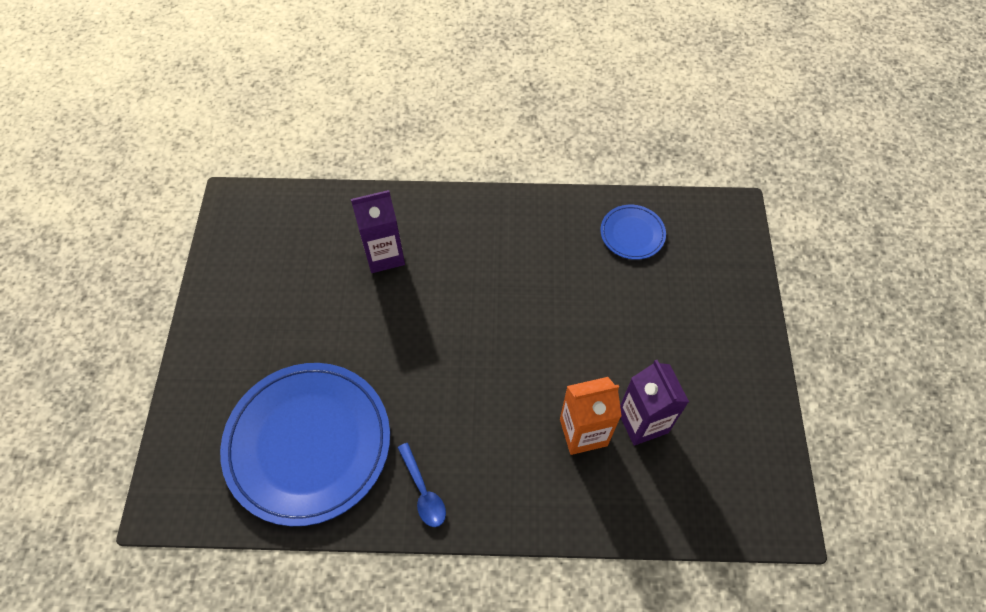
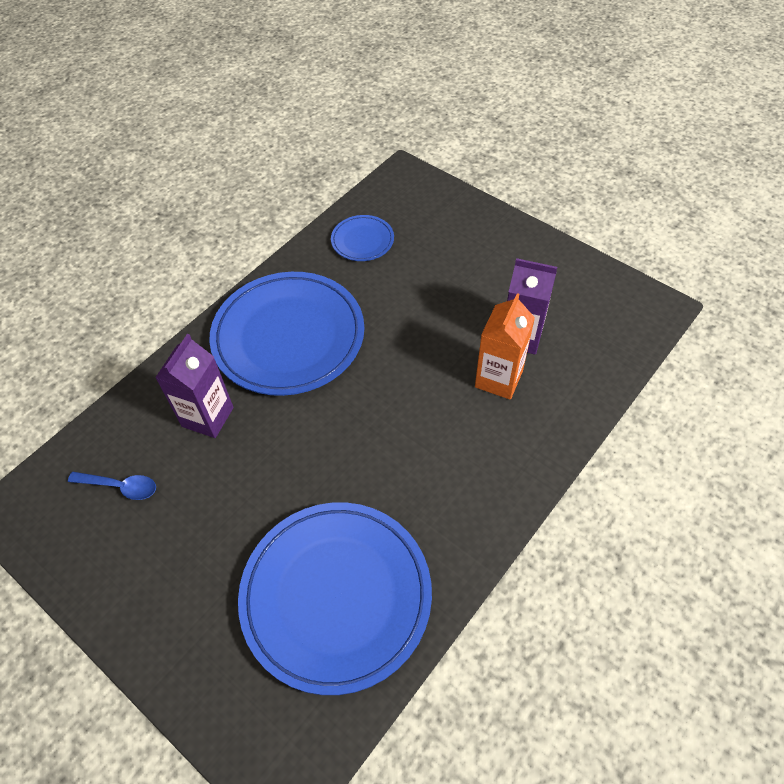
camera: 50 degrees left, 5 degrees down
(423, 491) = (458, 526): blue spoon -> blue spoon (120, 486)
(494, 253) = (288, 336): none -> blue plate

